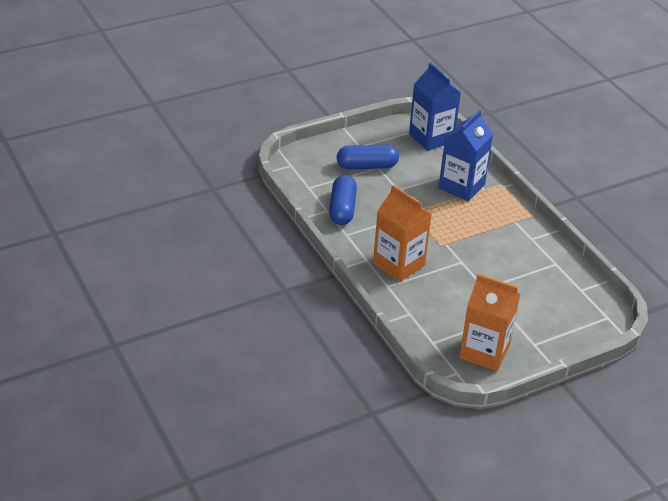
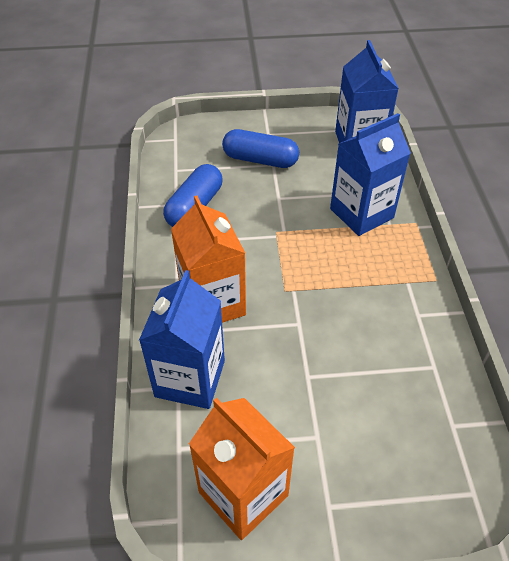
camera: 25 degrees right, 10 degrees up
(414, 307) = (190, 378): none -> blue carton

